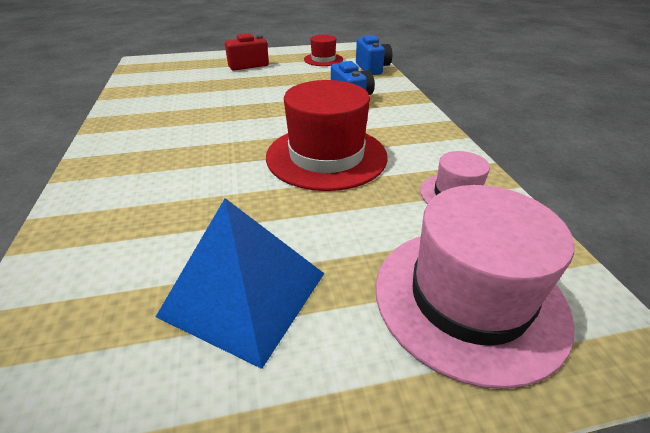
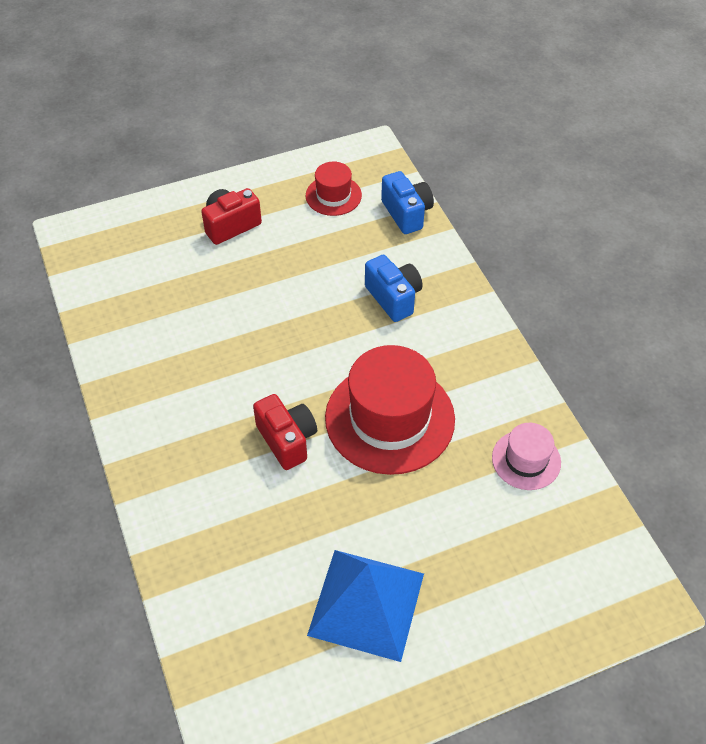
camera: 10 degrees left, 15 degrees up
(228, 160) = (287, 440): none -> red camera
(469, 298) = (539, 579): pink hat -> none

